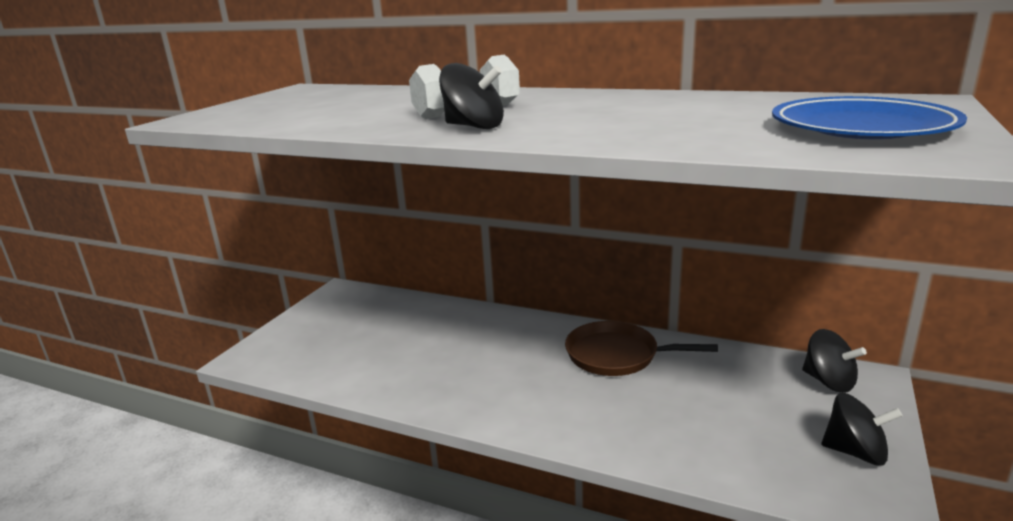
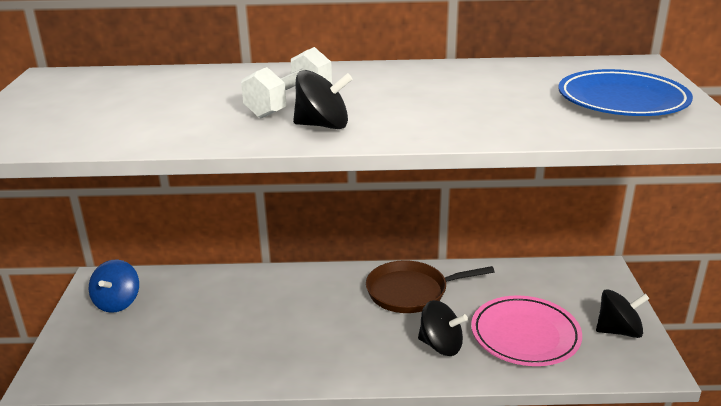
camera: 25 degrees left, 5 degrees up
(341, 310) = (117, 302): none -> blue spinning top
(724, 428) = (525, 335): none -> pink plate
(829, 382) = (576, 279): black spinning top -> black spinning top (441, 345)

